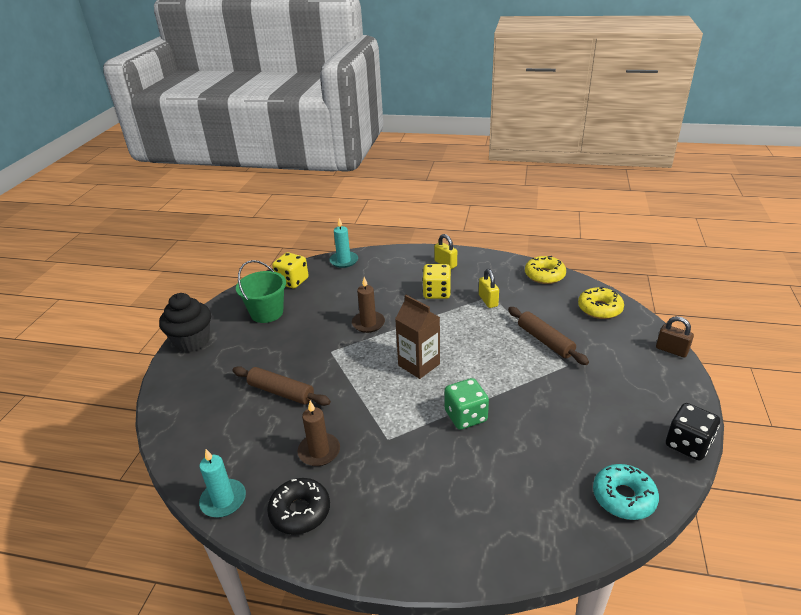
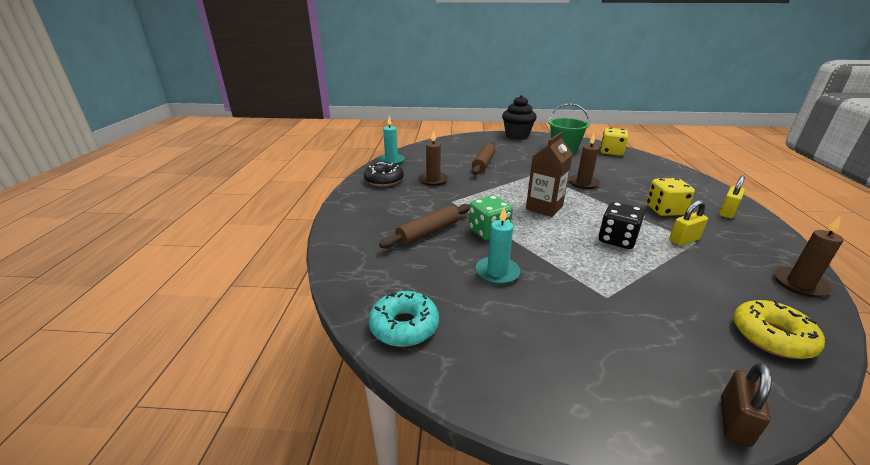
camera: 80 degrees right, 5 degrees down
(344, 261) = (664, 166): turquoise candle -> turquoise candle (497, 272)
(544, 275) = (799, 284): yellow donut -> brown candle
(545, 341) = (641, 280): brown rolling pin -> brown rolling pin (428, 232)
(687, 444) = (503, 402): black dice -> black dice (617, 240)

